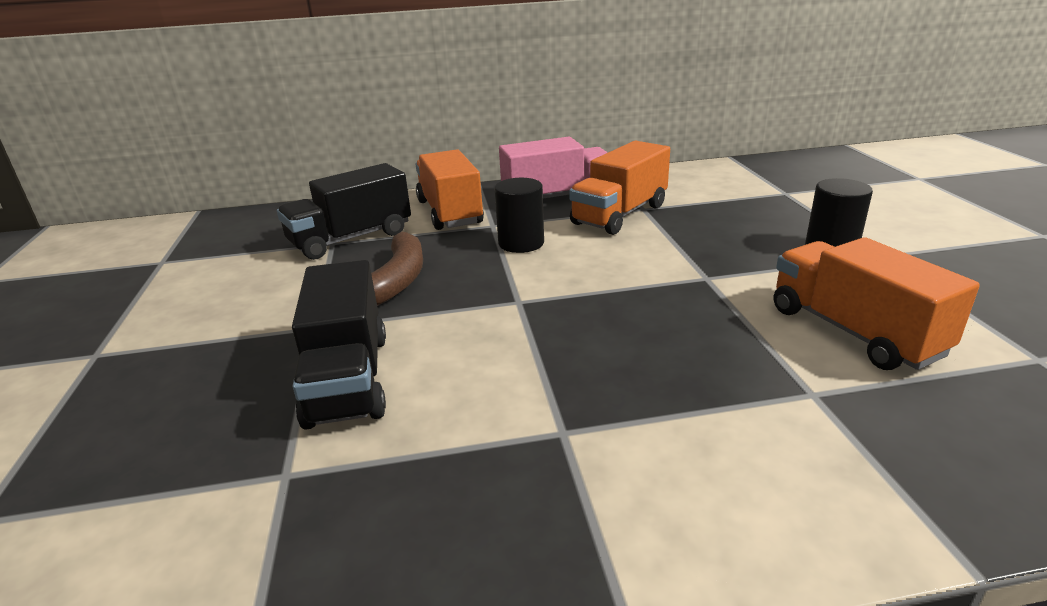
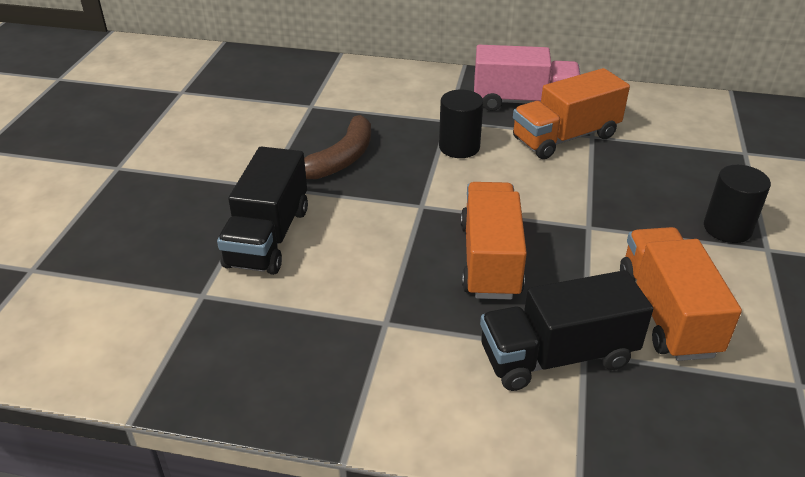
camera: 20 degrees right, 10 degrees up
(351, 239) = (327, 105): black truck -> black truck (557, 356)
(449, 212) = (420, 96): orange truck -> orange truck (490, 260)

